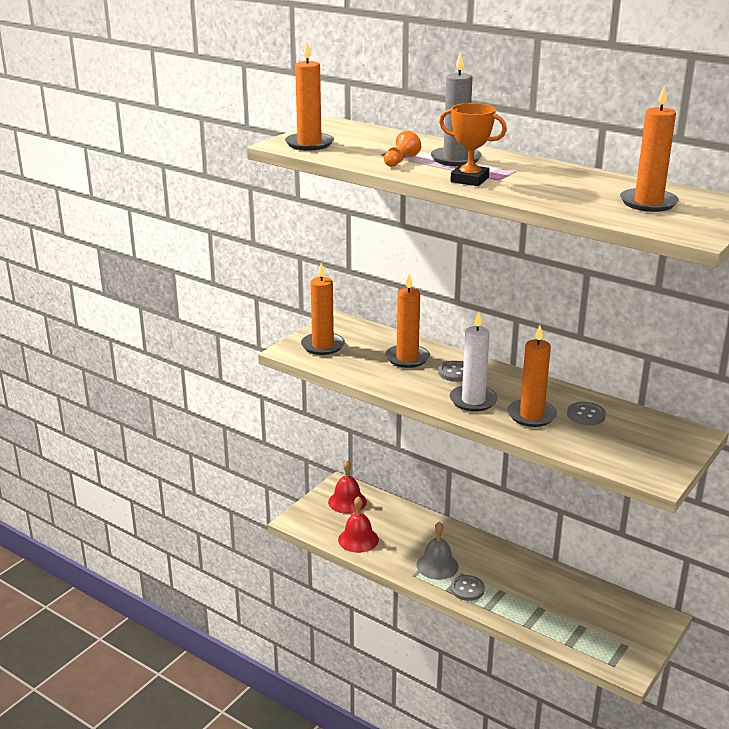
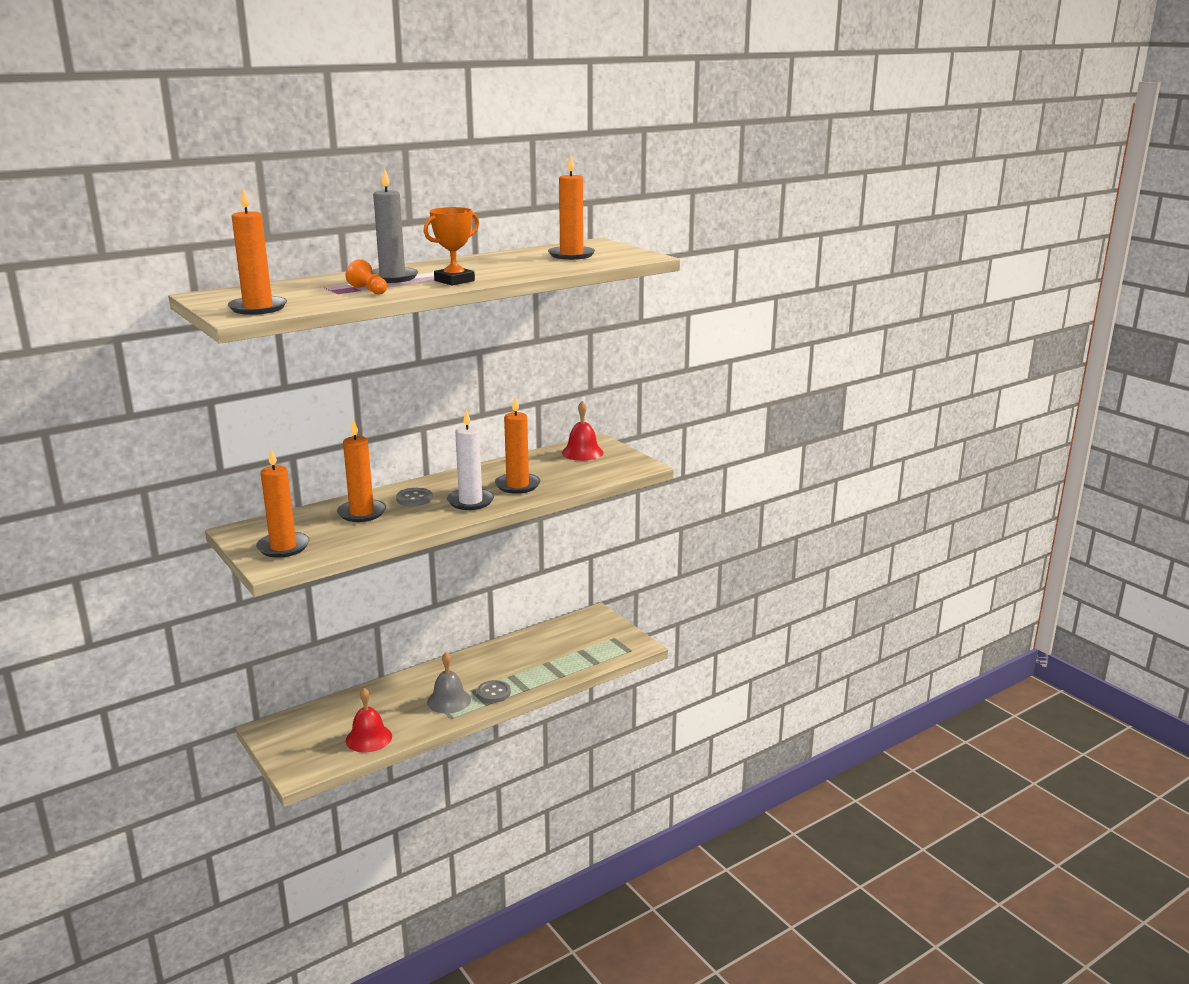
camera: 70 degrees left, 5 degrees down
(347, 501) = (299, 731): red bell -> red bell (582, 452)
(586, 415) = (536, 467): grey button -> none

